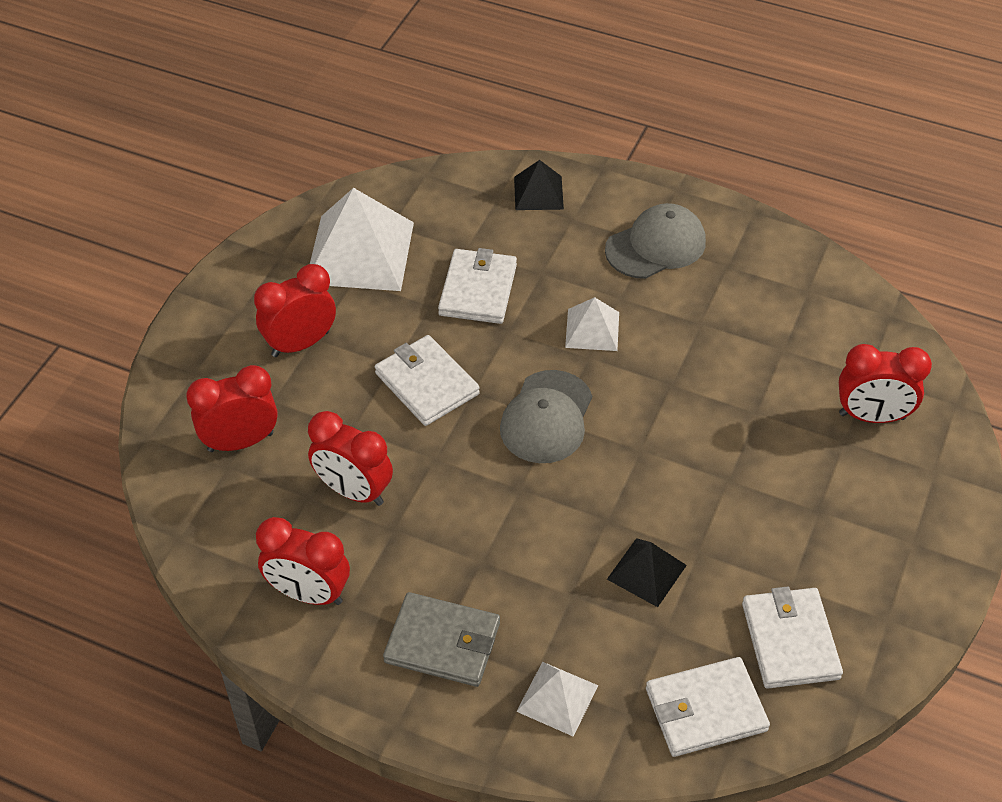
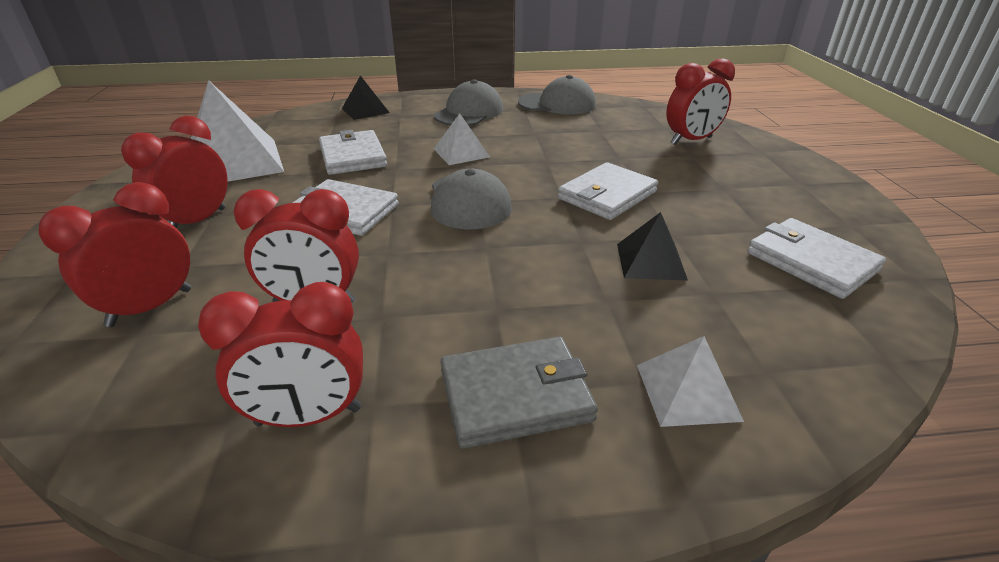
camera: 30 degrees left, 15 degrees down
(705, 709) = (822, 336): white wallet -> white wallet (607, 195)
(779, 268) = (557, 104): none -> grey cap

